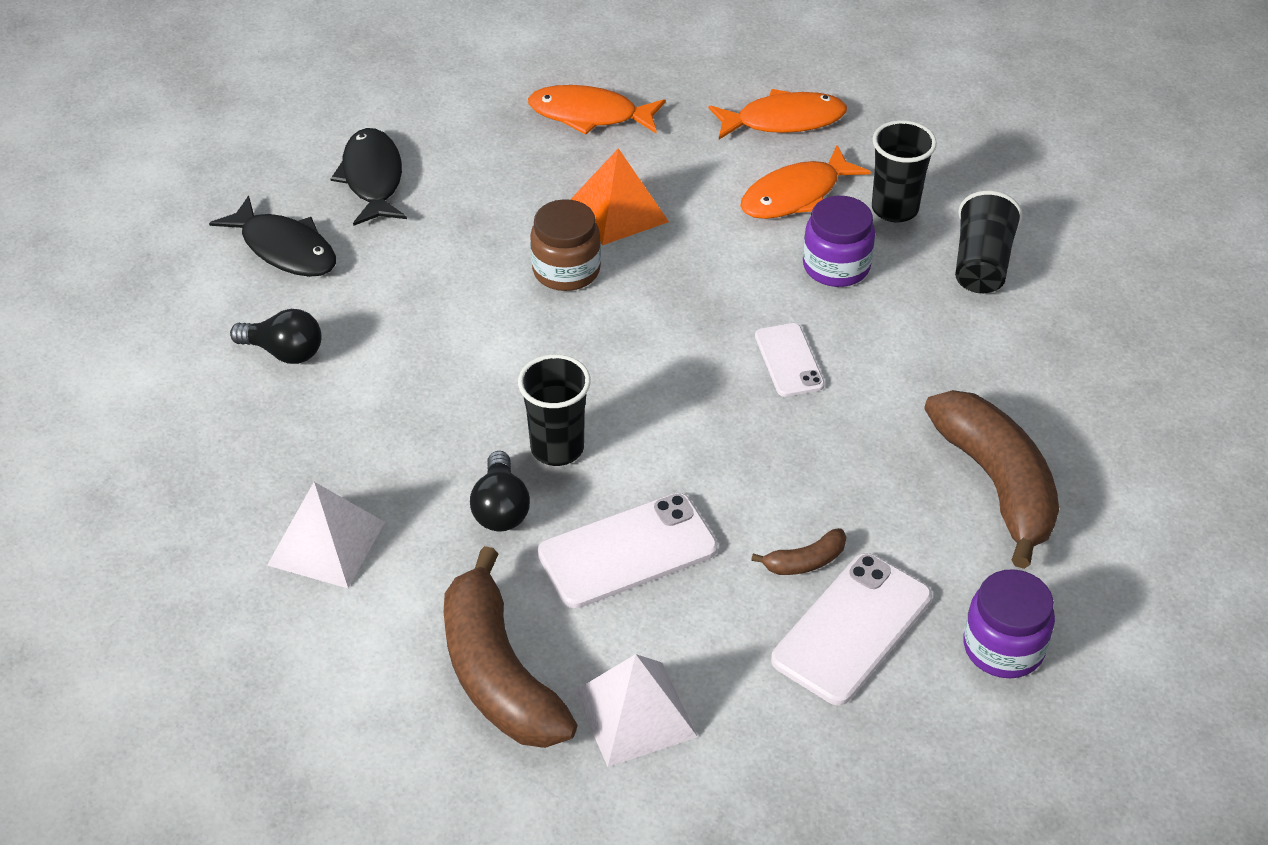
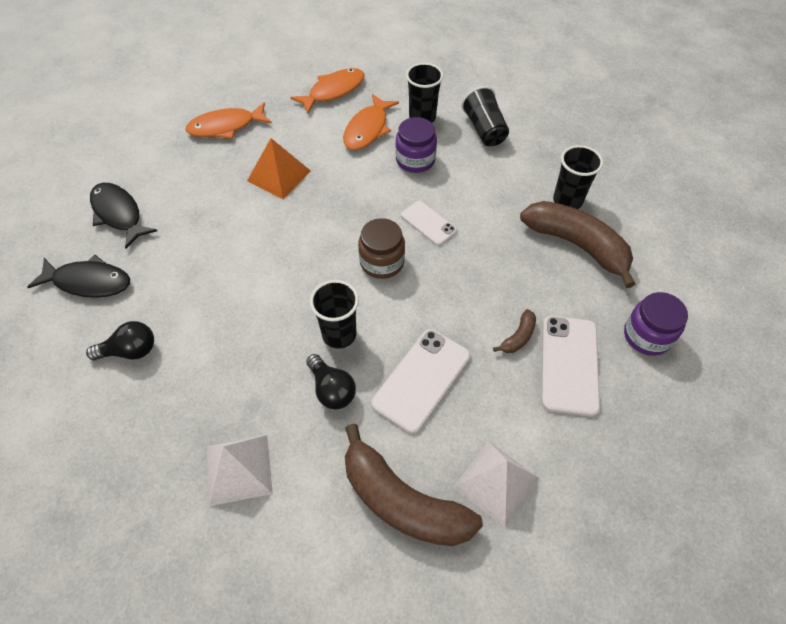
camera: 30 degrees left, 10 degrees up
(566, 270) = (272, 223): brown jar -> brown jar (382, 262)
(1034, 417) = (567, 200): none -> black cup

